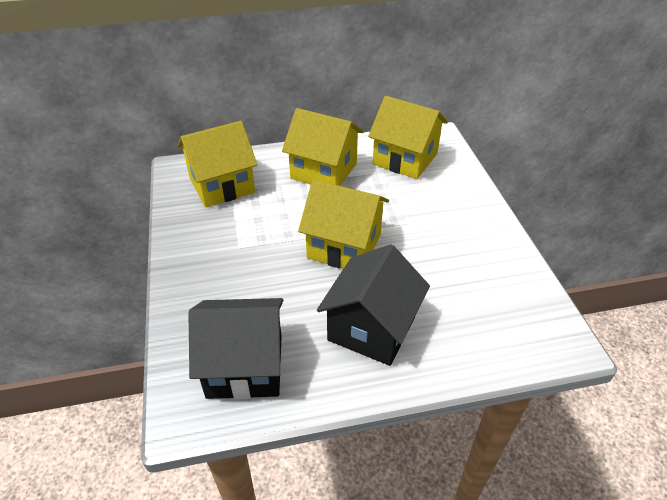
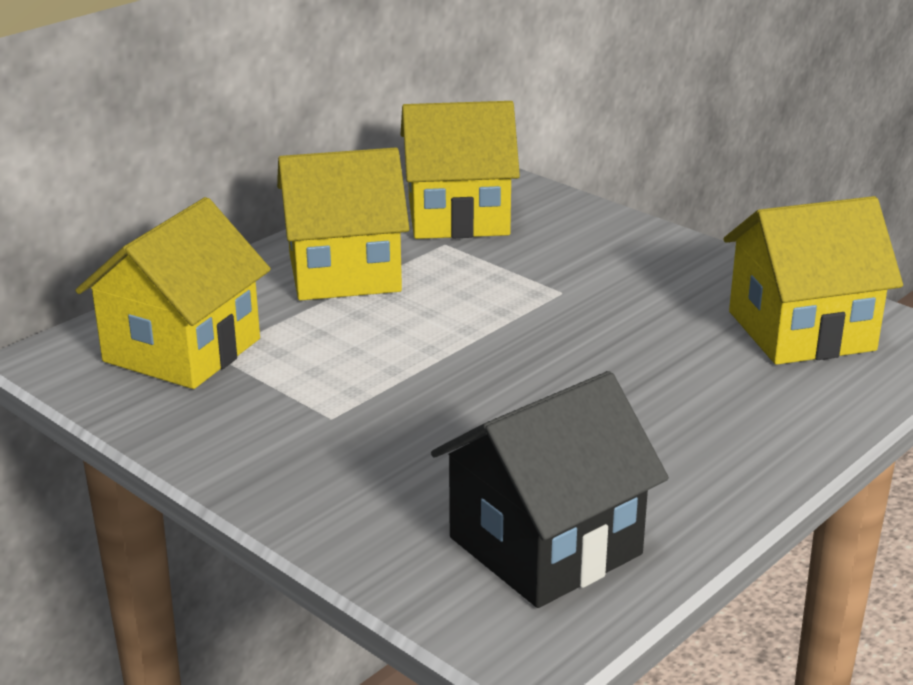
camera: 35 degrees left, 15 degrees down
(344, 246) = (505, 351): yellow house -> yellow house (801, 331)
(371, 328) = (670, 425): black house -> none

